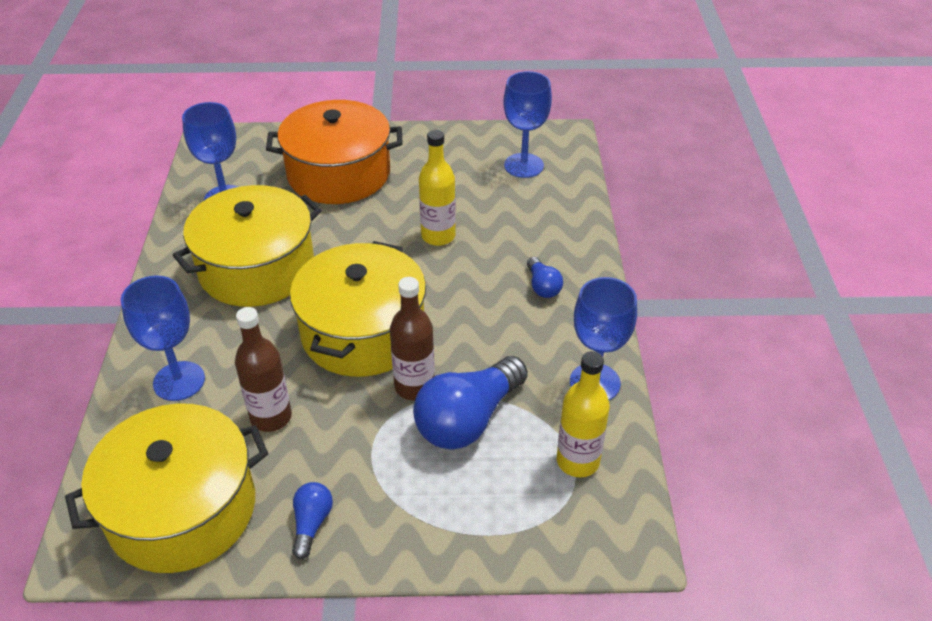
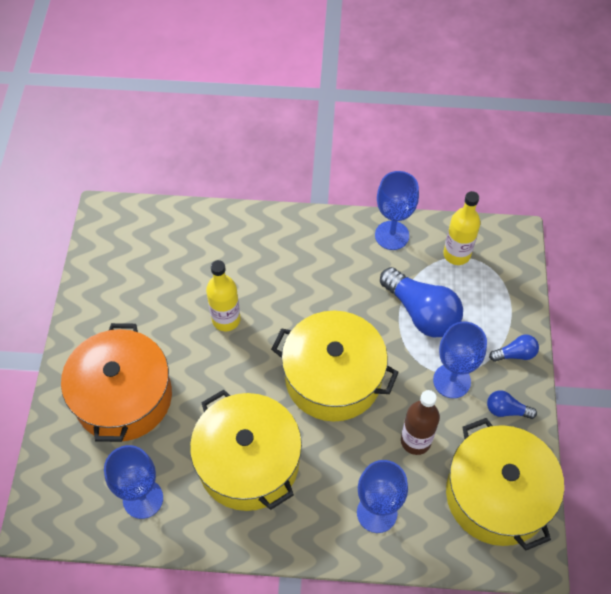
camera: 85 degrees left, 15 degrees up
(414, 387) = (390, 344): brown bottle -> none
(524, 165) = (141, 248): blue goblet -> blue goblet (452, 381)
(542, 286) = (295, 253): blue light bulb -> blue light bulb (515, 354)

